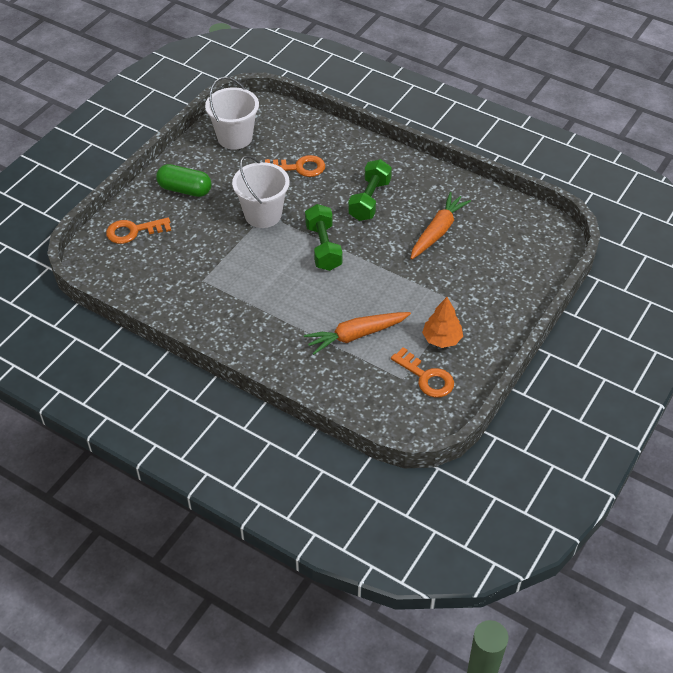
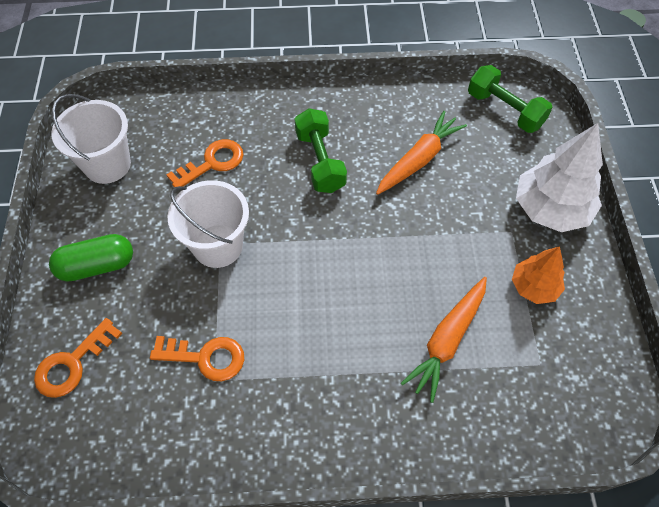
camera: 35 degrees left, 10 degrees up
(323, 247) = (319, 248): green dumbbell -> green dumbbell (505, 110)
(426, 377) = (561, 346): orange key -> orange key (205, 357)
(438, 231) = (419, 159): orange carrot -> orange carrot turned 45 degrees clockwise
(500, 304) = (551, 209): none -> white tree

